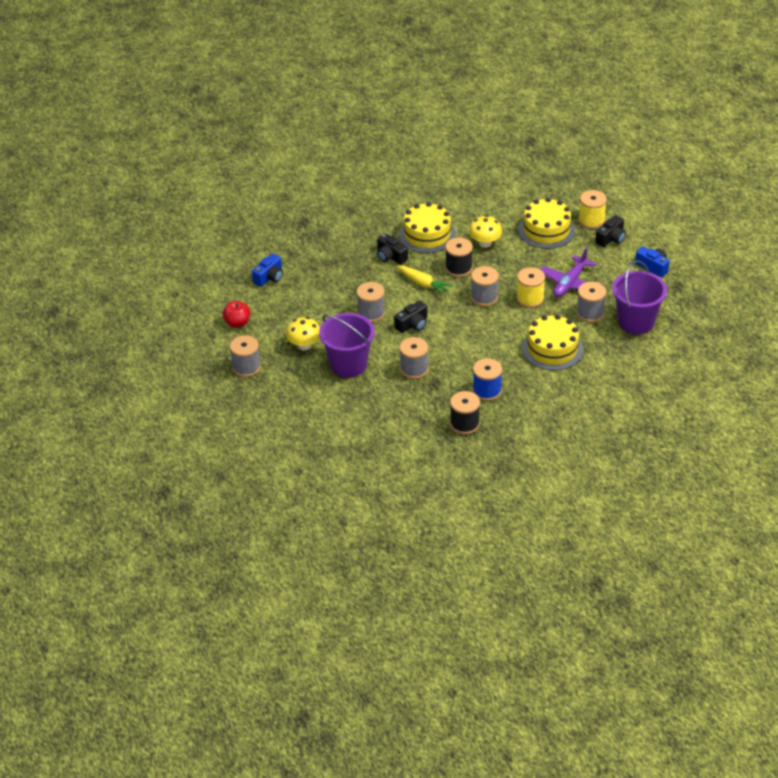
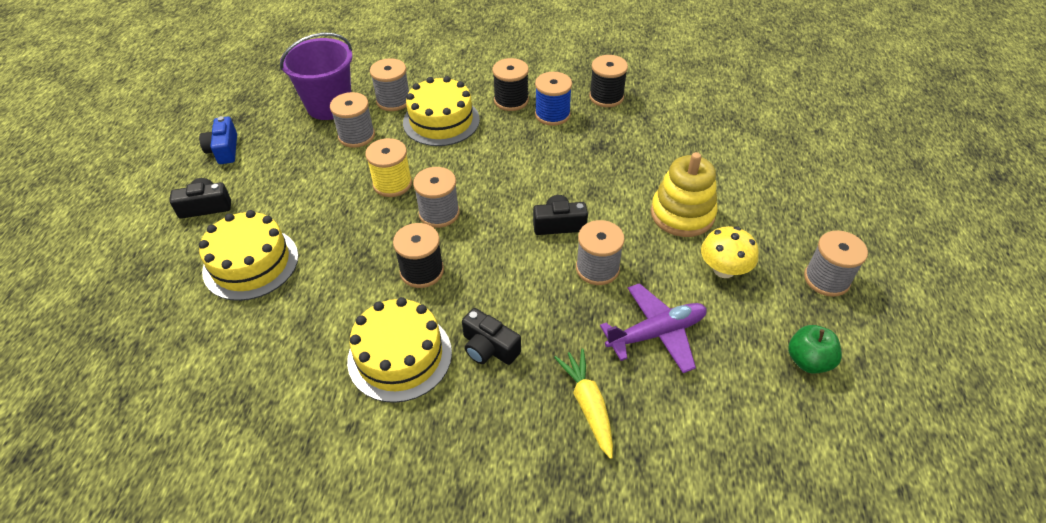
camera: 145 degrees left, 5 degrees up
(237, 323) = (808, 361): red apple -> green apple
(269, 277) = (708, 424): blue camera -> none
(348, 365) = (682, 214): purple bucket -> yellow stacking toy
(390, 256) = (489, 348): black camera -> black camera turned 135 degrees clockwise
(414, 369) = (607, 171): grey spool -> grey spool (393, 101)
(423, 284) = (490, 274): yellow carrot -> yellow carrot (588, 405)
(485, 243) = (345, 290): yellow mushroom -> none
(525, 387) = (511, 100): none -> black spool
(570, 283) = (328, 178): purple plane -> purple plane (656, 333)
(591, 220) = (185, 245): yellow spool -> none

